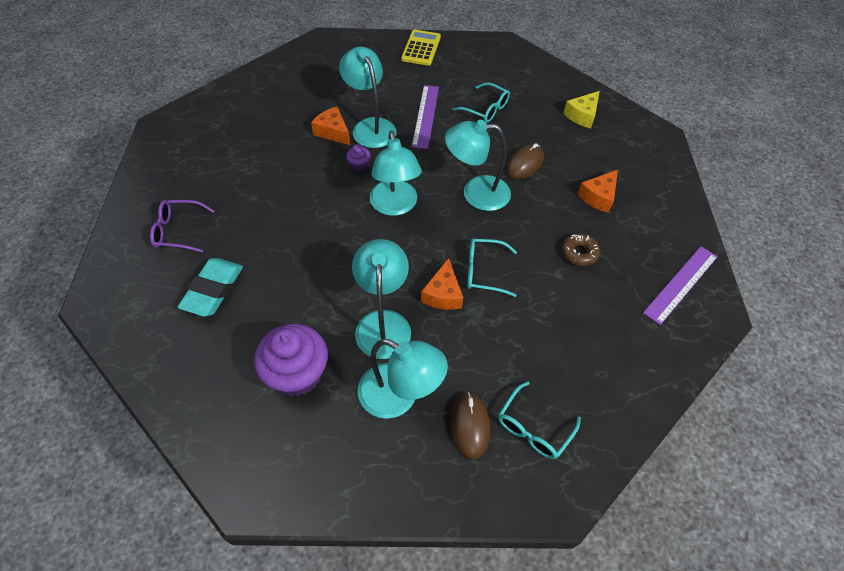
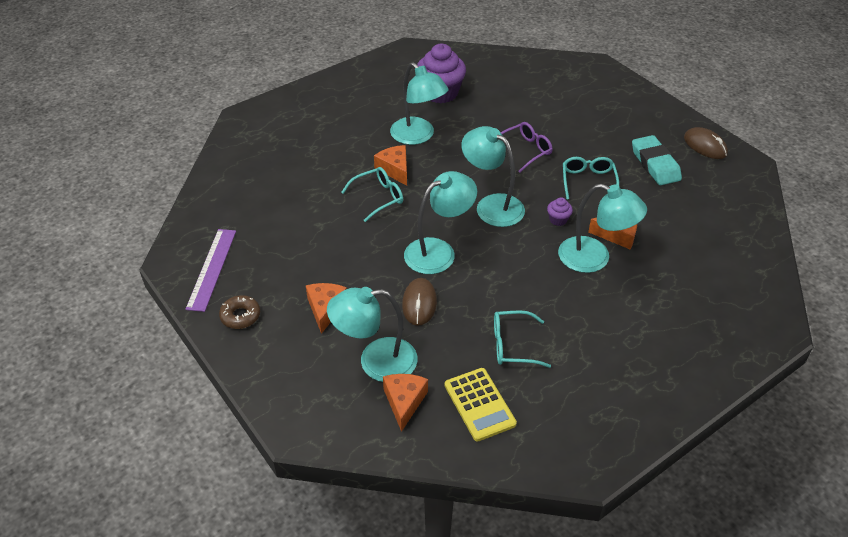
camera: 145 degrees right, 10 degrees down
(179, 231) = (613, 114): purple glasses -> purple glasses (525, 151)
(213, 290) = (542, 100): turquoise eraser -> turquoise eraser (655, 164)
(399, 397) = (371, 111): turquoise lamp -> turquoise lamp (376, 361)
(421, 48) = (668, 388): yellow calculator -> yellow calculator (479, 404)
(425, 116) = (561, 300): purple ruler -> none
(470, 426) = (317, 119): brown mouse -> brown mouse (705, 146)
(534, 427) = (278, 135): turquoise glasses -> turquoise glasses (588, 182)
(579, 253) = (312, 249): brown donut -> brown donut (240, 316)
(582, 115) = (404, 402): yellow cheese -> orange cheese

